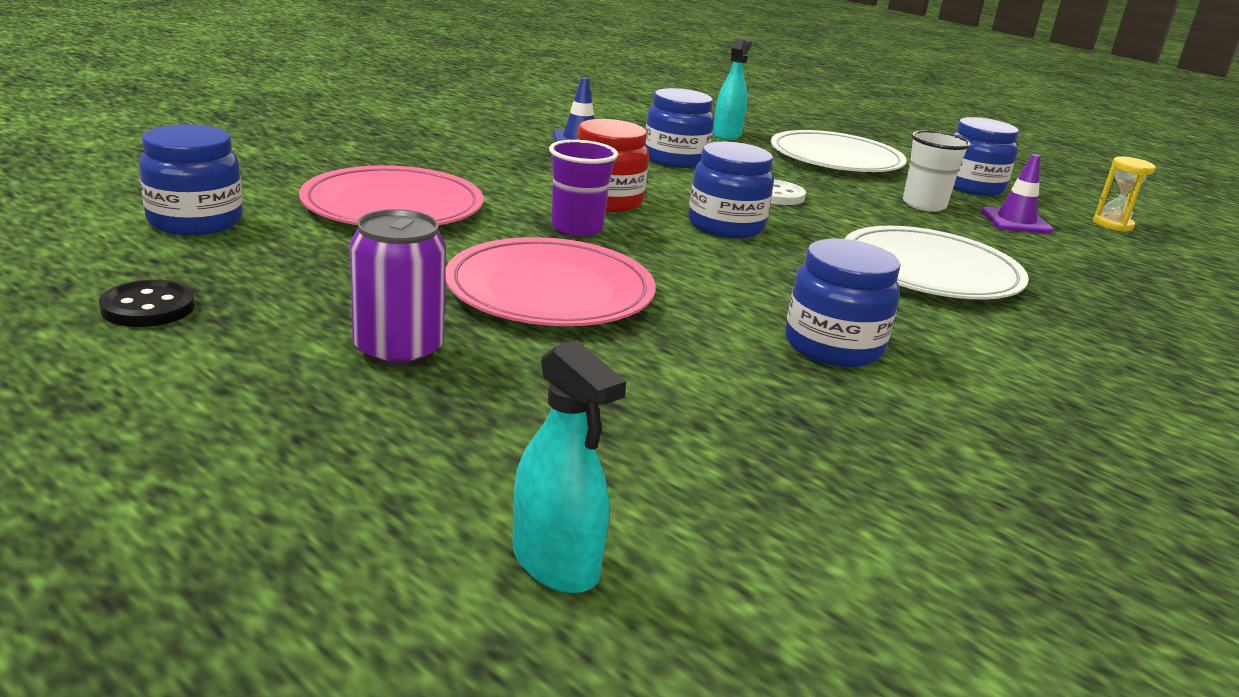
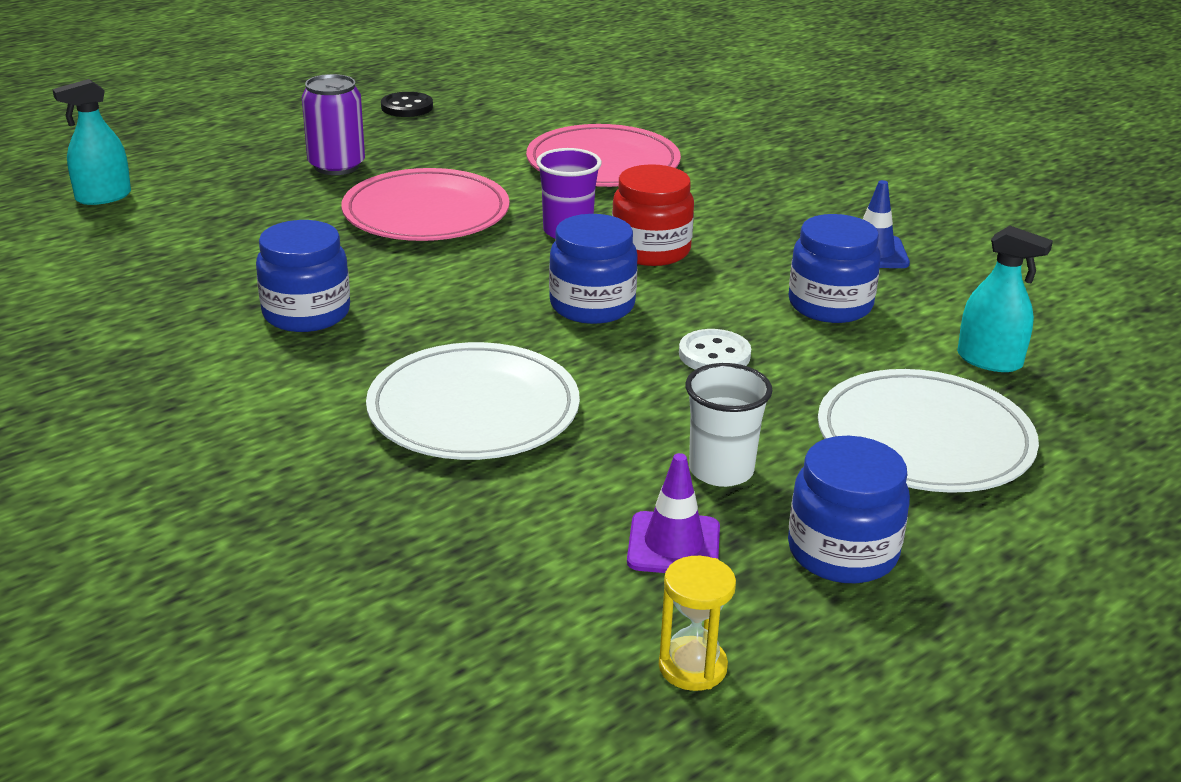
camera: 100 degrees right, 5 degrees up
(195, 221) = (551, 108): blue jar -> none

